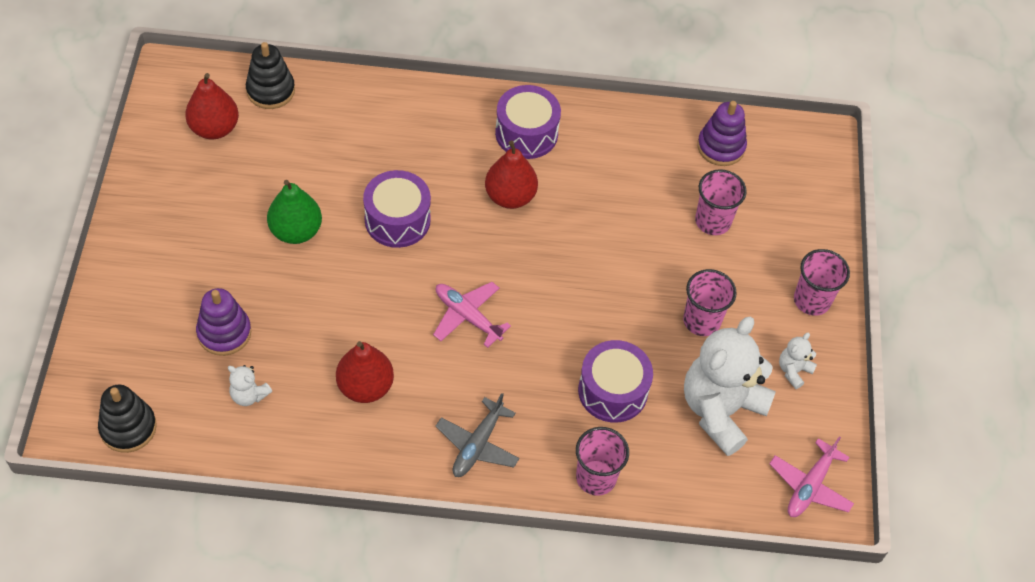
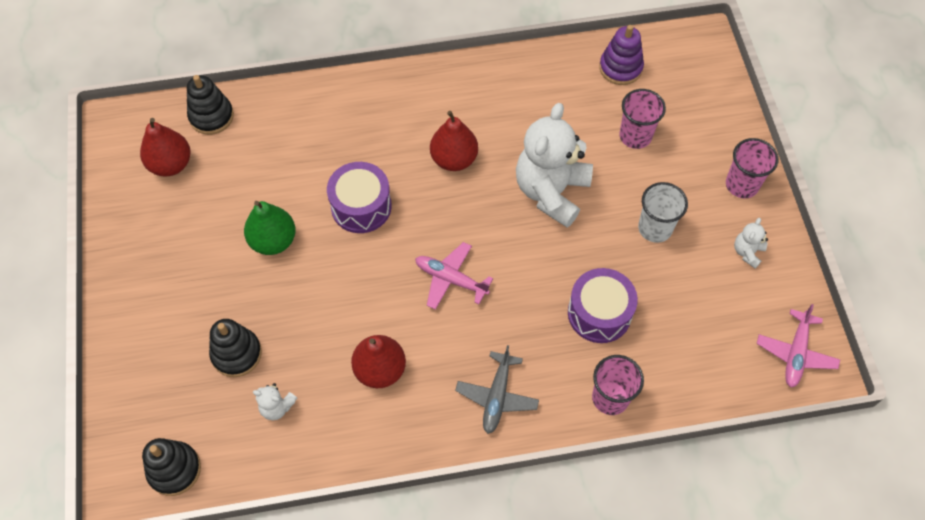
camera: 10 degrees left, 5 degrees up
(224, 332) = (236, 354): purple stacking toy -> black stacking toy
(526, 133) = (450, 98): purple drum -> none
(701, 321) = (655, 228): pink cup -> white cup
(720, 410) = (697, 305): white teddy bear -> white teddy bear (551, 192)

